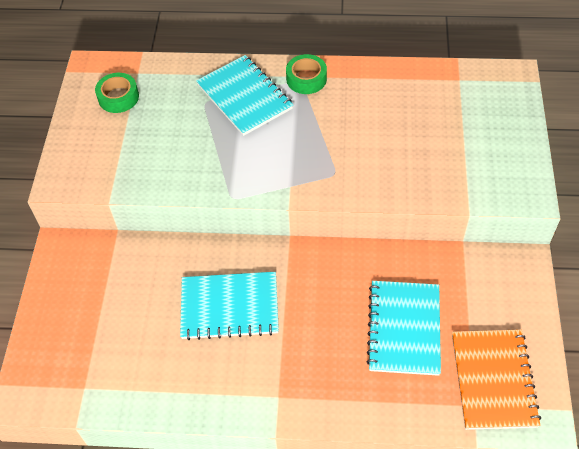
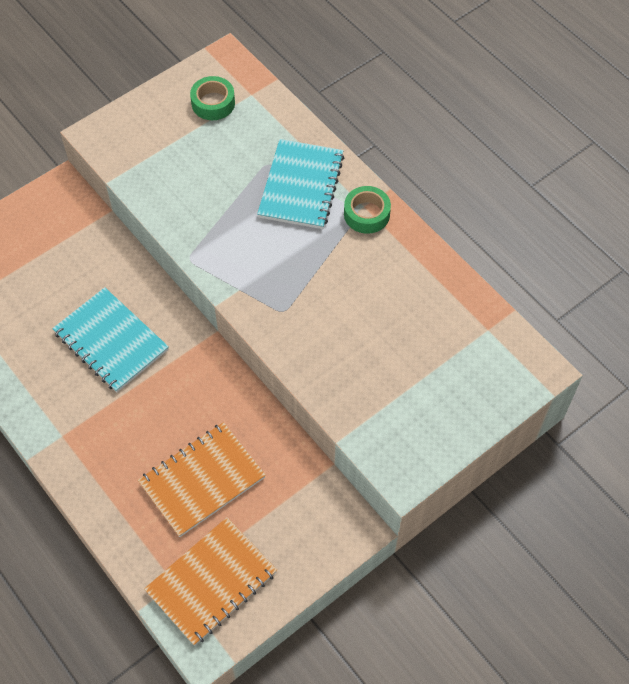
camera: 45 degrees right, 5 degrees up
(404, 328) = (202, 480): turquoise notebook -> orange notebook

